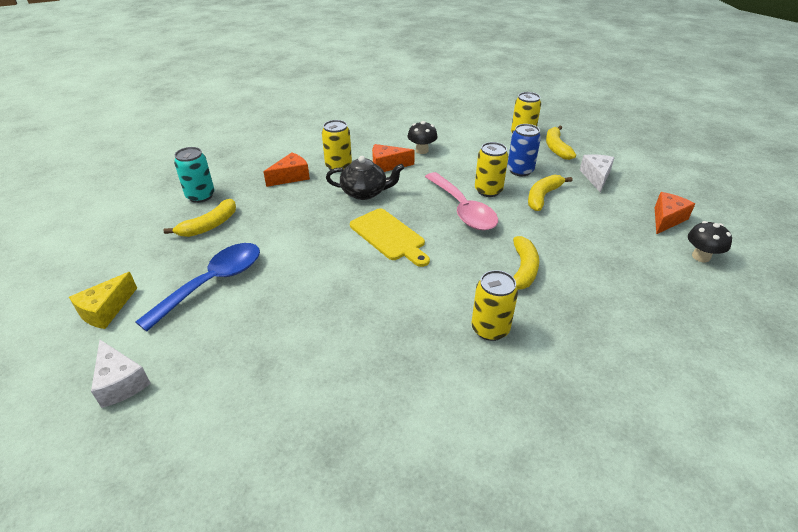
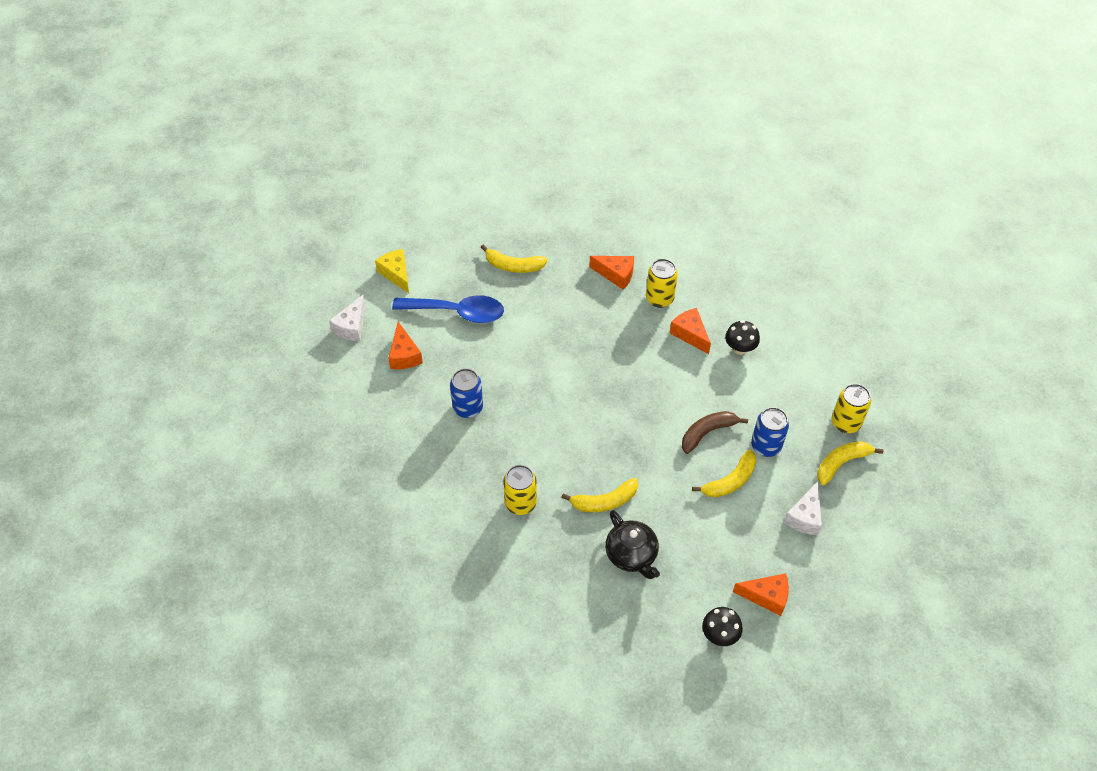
camera: 60 degrees right, 15 degrees up
(106, 310) = (396, 274): yellow cheese -> yellow cheese turned 60 degrees clockwise
(200, 196) = (544, 233): turquoise can -> none
(217, 348) = (404, 355): none -> orange cheese
(338, 322) = (468, 407): none -> blue can
(365, 192) = (633, 341): black teapot -> black teapot (631, 554)
(389, 236) = (583, 389): yellow cutting board -> none
(462, 209) = (661, 425): pink spoon -> none
(488, 190) = (707, 433): yellow can -> brown banana
(543, 197) = (730, 481): yellow banana -> yellow banana turned 135 degrees clockwise
(596, 177) = (804, 517): white cheese -> white cheese turned 135 degrees clockwise

